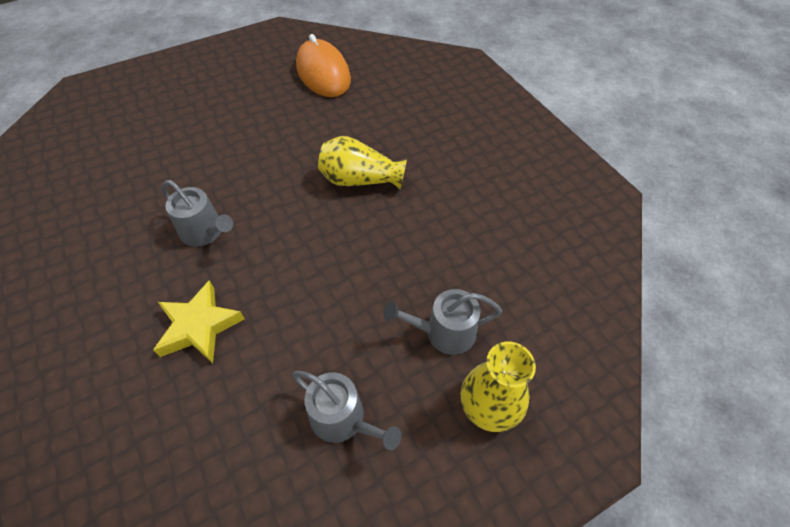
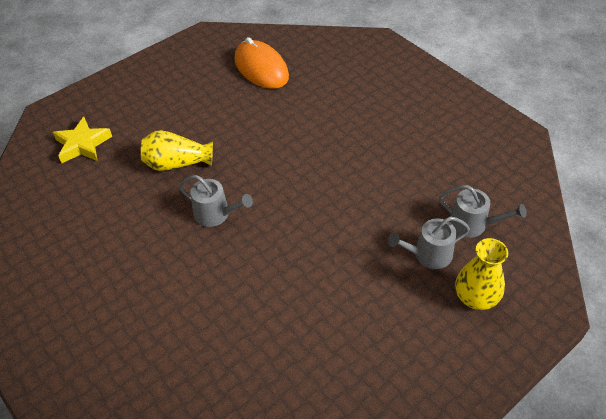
camera: 10 degrees left, 5 degrees down
(199, 326) = (242, 283): yellow star -> yellow star (82, 144)
(343, 419) = (374, 325): grey watering can -> grey watering can (472, 224)
(360, 180) = (325, 153): yellow vase -> yellow vase (177, 163)

